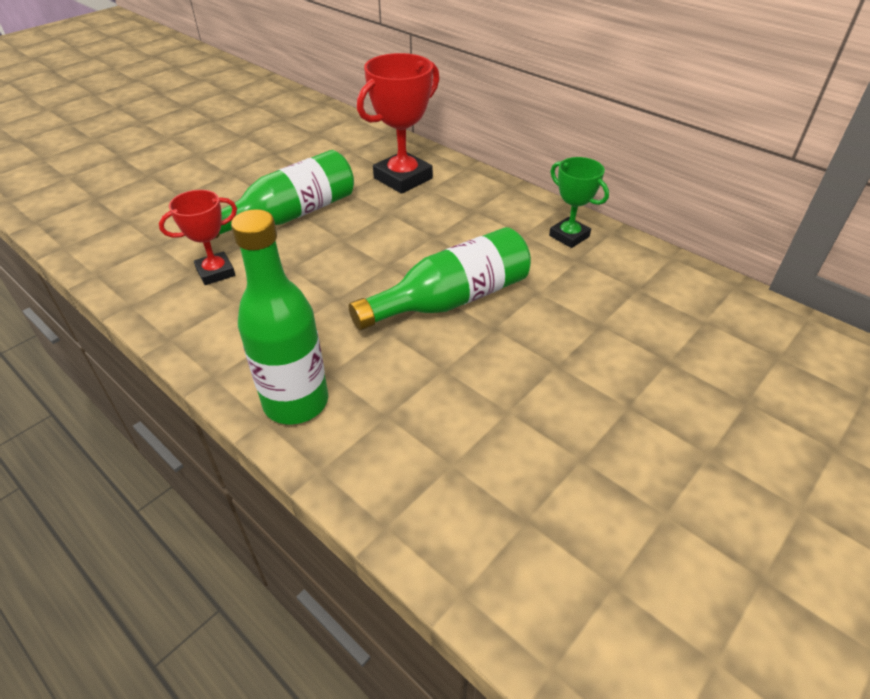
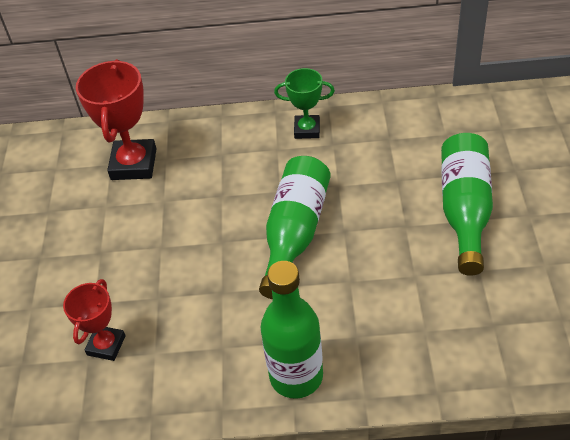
camera: 40 degrees left, 5 degrees up
(289, 216) = (92, 259): green bottle -> green bottle (464, 210)

